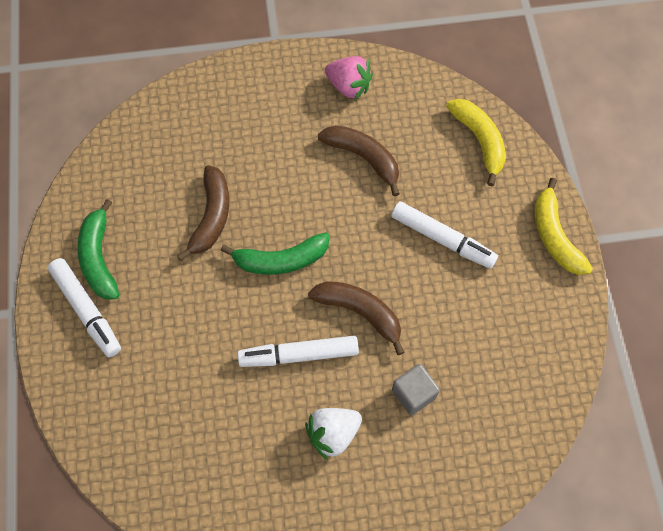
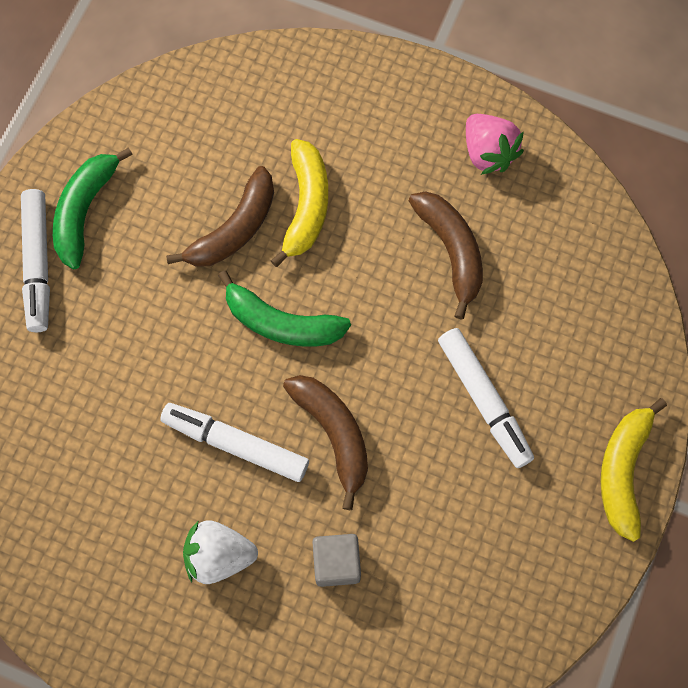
camera: 30 degrees right, 5 degrees up
(479, 141) = (605, 304): yellow banana -> yellow banana (306, 206)

